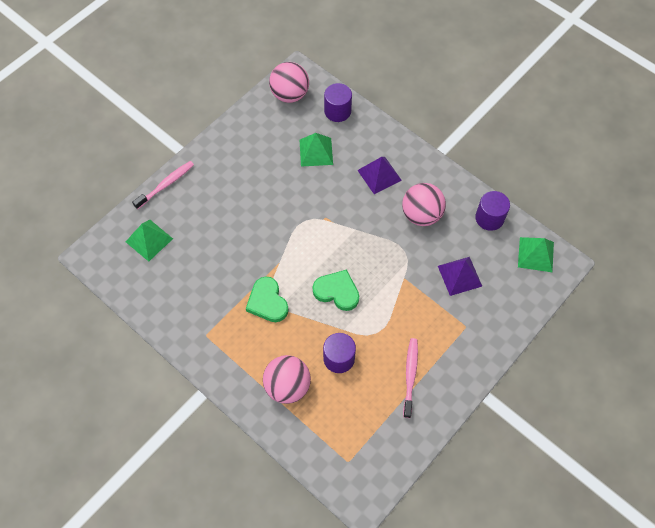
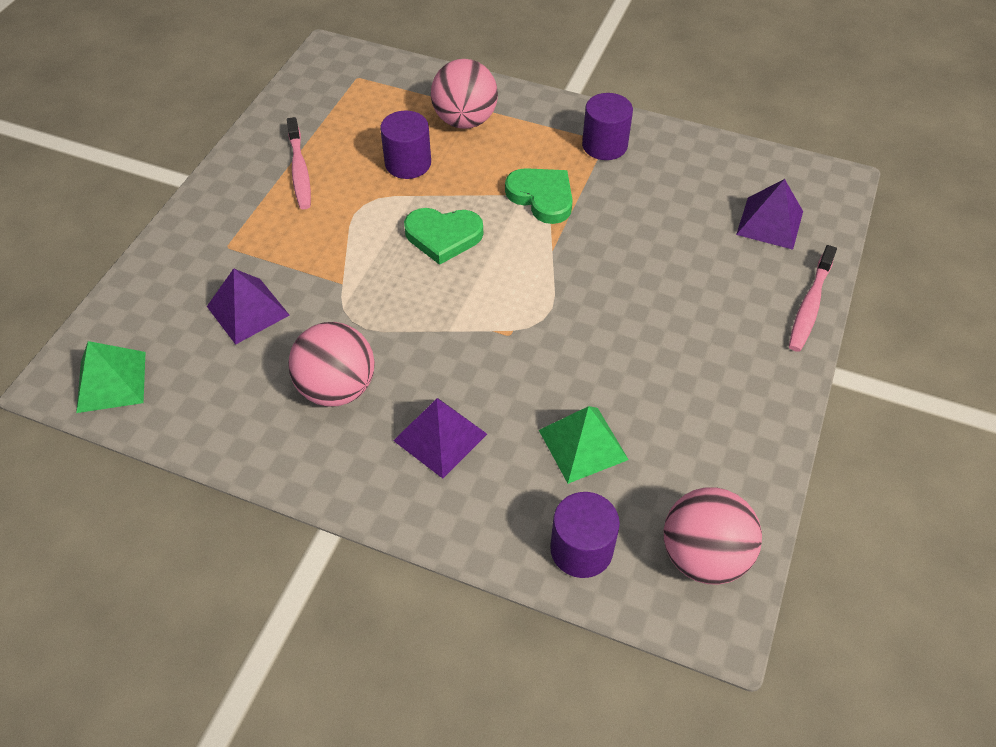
camera: 160 degrees right, 10 degrees down
(149, 240) = (770, 222): green pyramid -> purple pyramid
(489, 218) = (205, 420): purple cylinder -> purple cylinder (604, 145)

